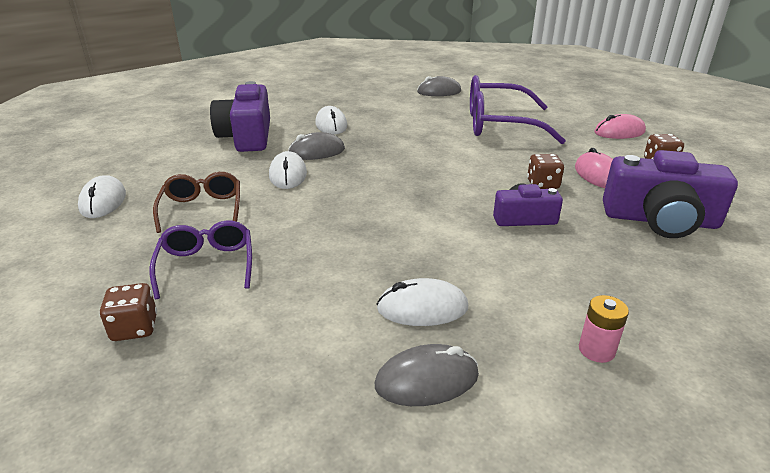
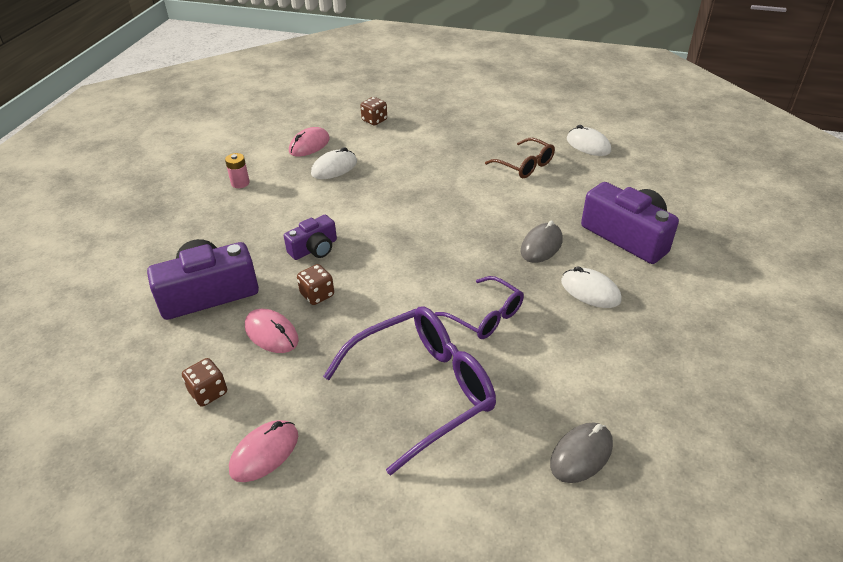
camera: 145 degrees right, 10 degrees up
(135, 328) = (447, 114): brown dice -> brown dice (374, 120)
(207, 265) = (463, 143): purple glasses -> purple glasses (486, 316)
(288, 175) = (522, 212): white mouse -> none
(427, 380) = (309, 145): grey mouse -> pink mouse

